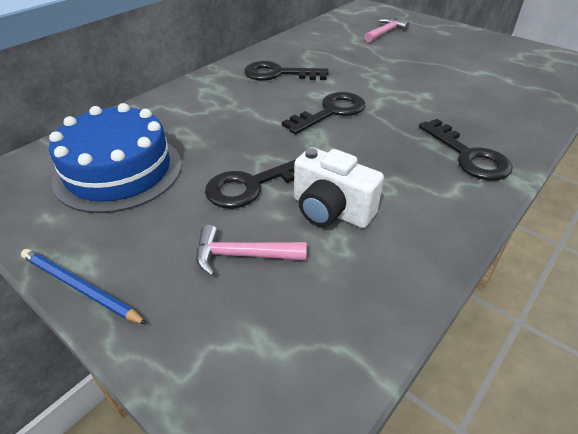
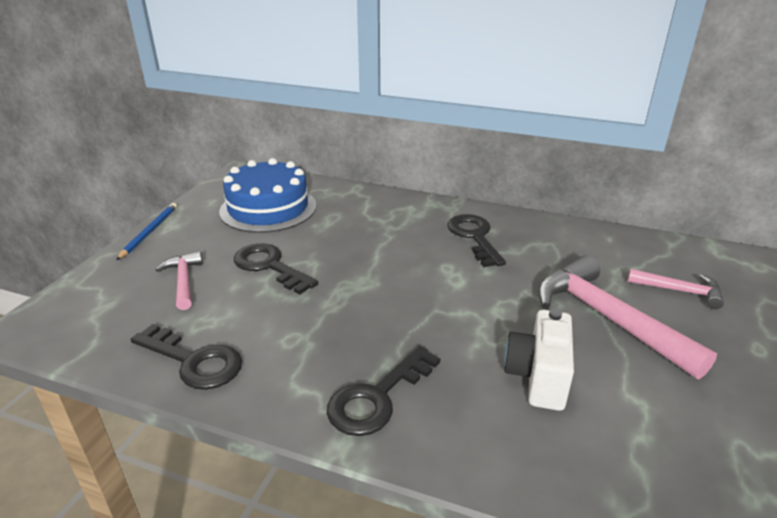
camera: 70 degrees right, 10 degrees down
(331, 112) = (415, 283): black key -> black key (194, 361)
(331, 211) = (246, 312): white camera -> white camera (538, 377)
(404, 58) = (607, 318): none -> pink hammer

